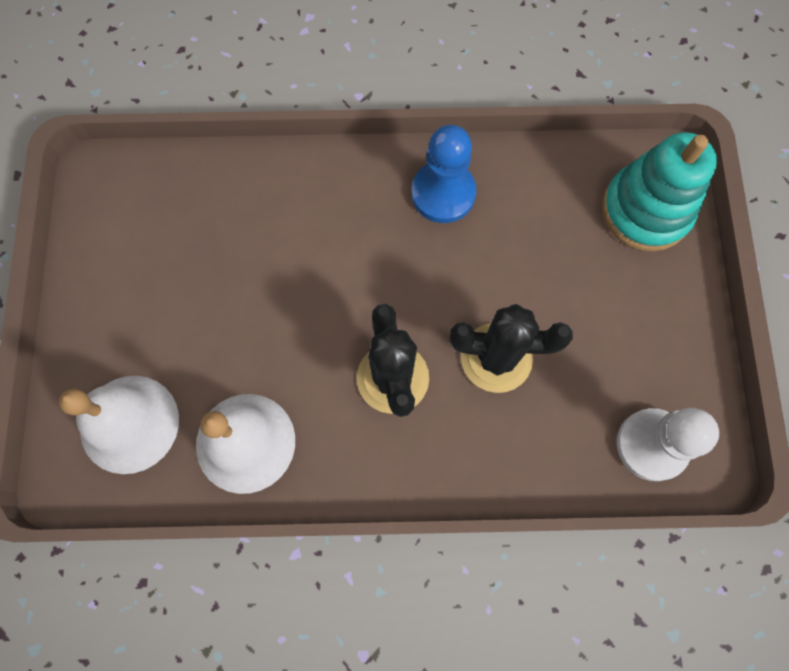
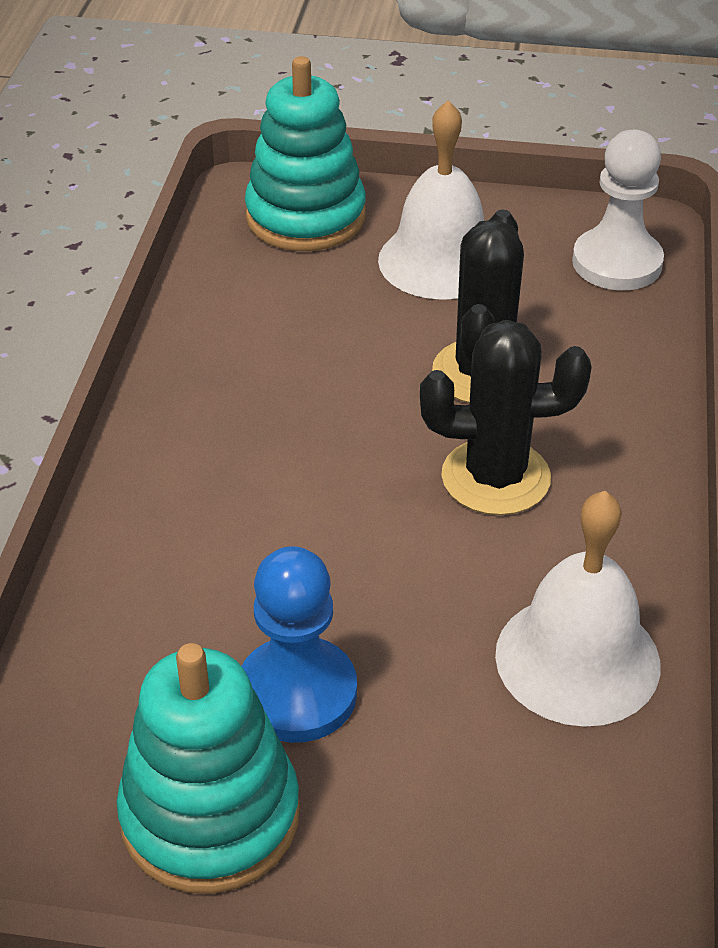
camera: 80 degrees left, 30 degrees down
(120, 263) = (210, 816): none -> turquoise stacking toy
(129, 424) = (528, 820): white bell -> white bell (440, 261)
(443, 193) = (216, 389): blue pawn -> blue pawn (297, 693)

